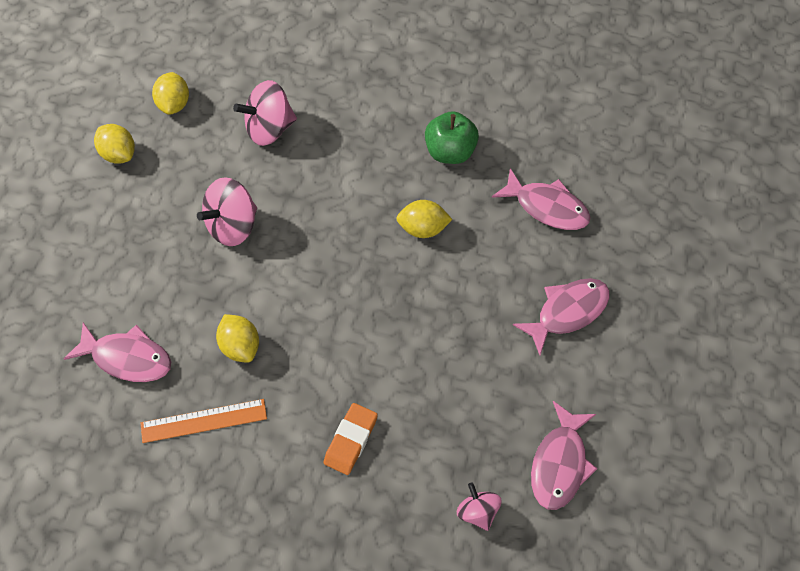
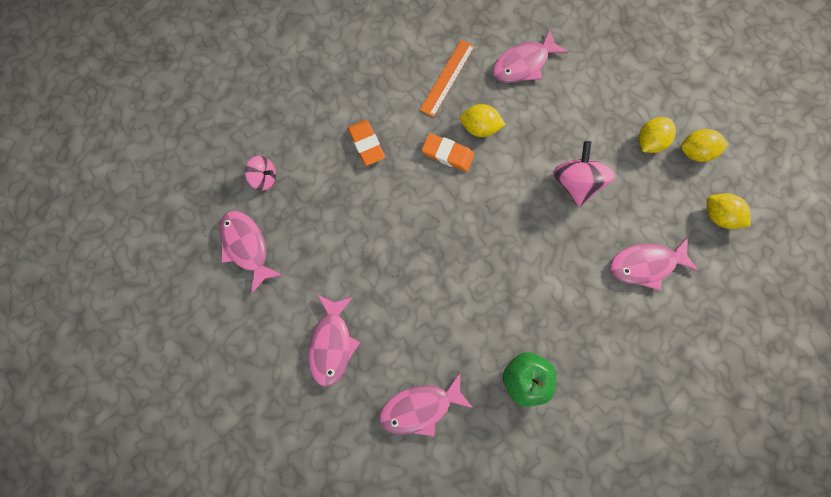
camera: 130 degrees right, 15 degrees up
(269, 129) = (645, 265): pink spinning top -> pink fish
(295, 354) = (447, 154): none -> orange eraser
(423, 229) = (474, 303): yellow lemon -> yellow lemon (649, 142)

